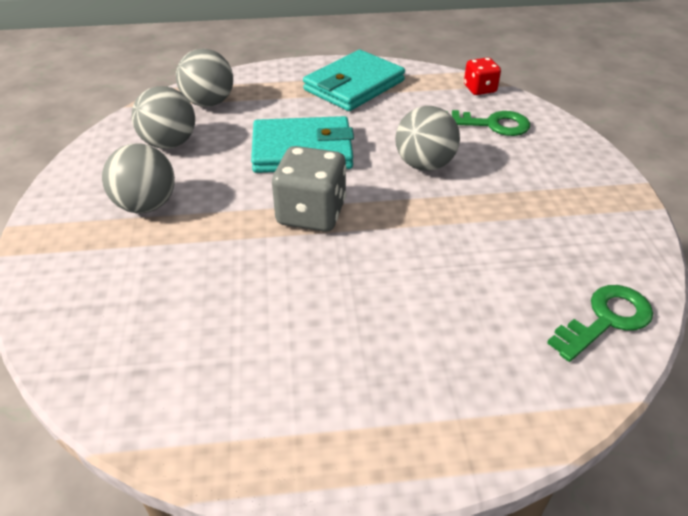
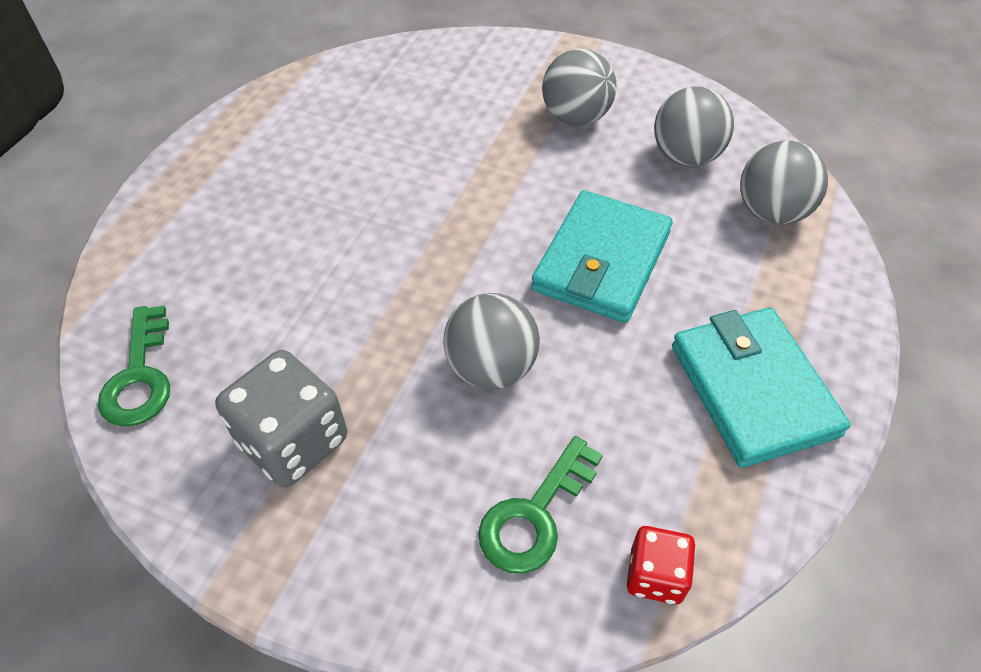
camera: 120 degrees right, 10 degrees up
(311, 213) = (476, 225): grey dice -> grey dice (293, 441)

